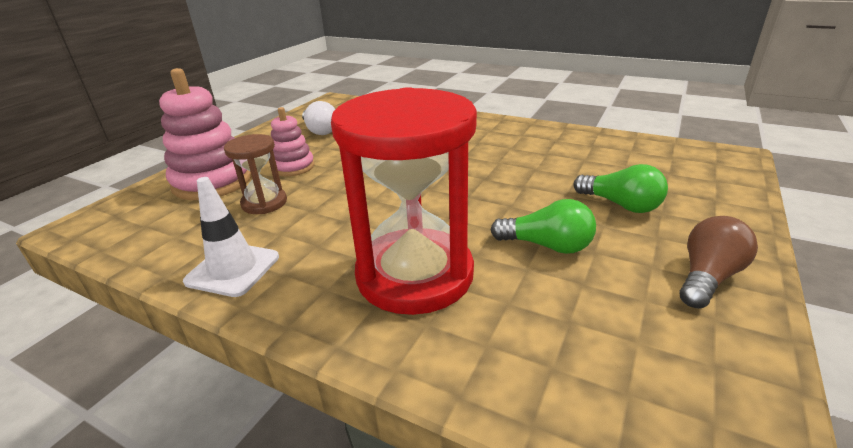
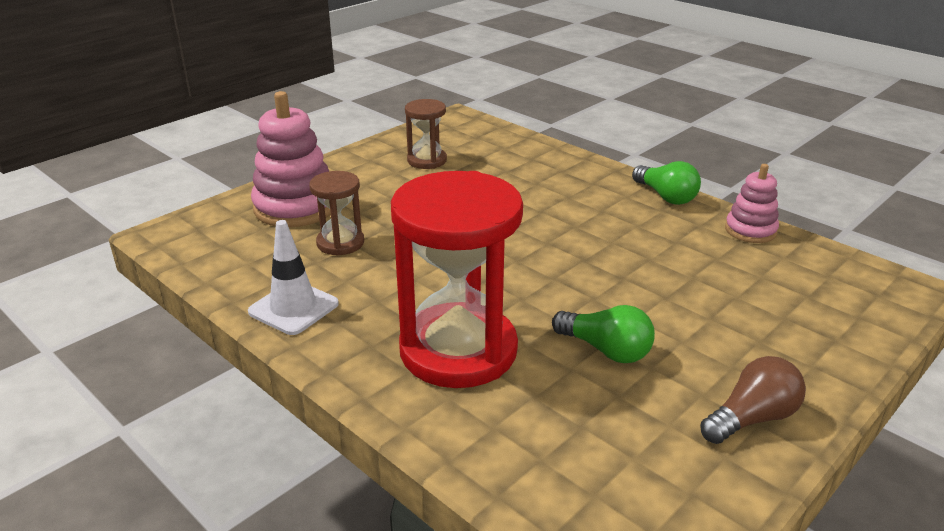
camera: 15 degrees right, 0 degrees up
(293, 167) = (382, 205): pink stacking toy -> pink stacking toy (750, 230)
(320, 130) = (427, 160): white light bulb -> brown hourglass
(620, 205) = (718, 322): green light bulb -> green light bulb (666, 196)

